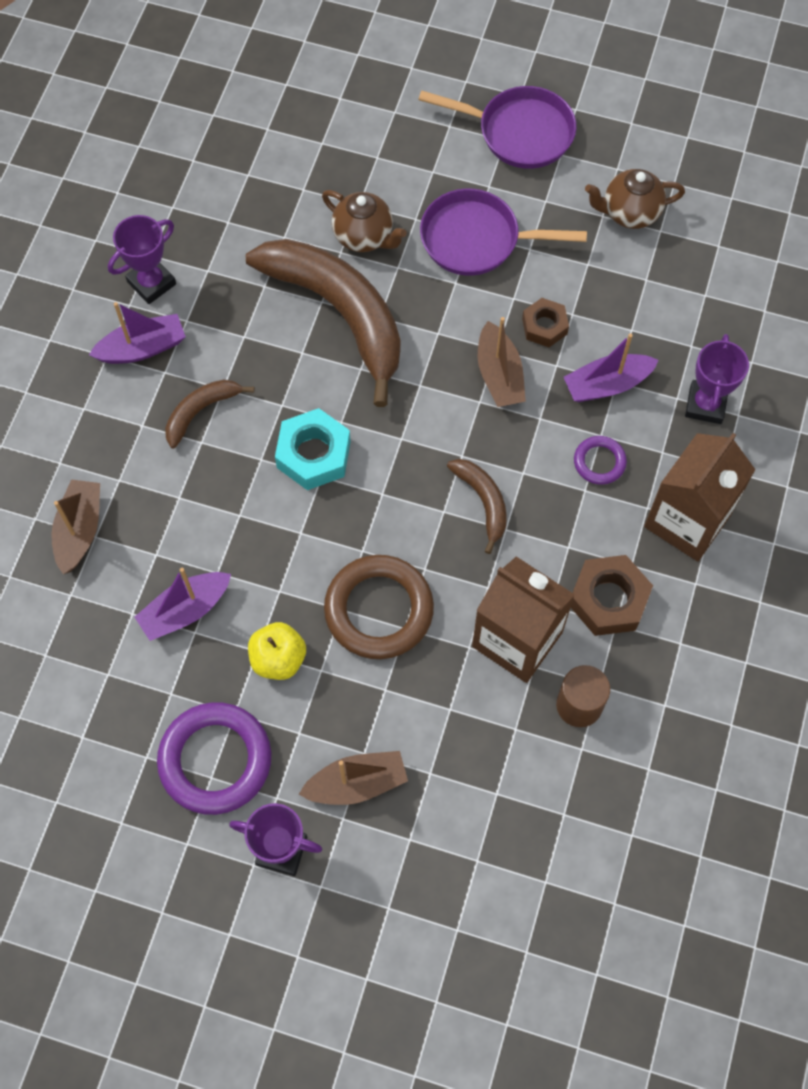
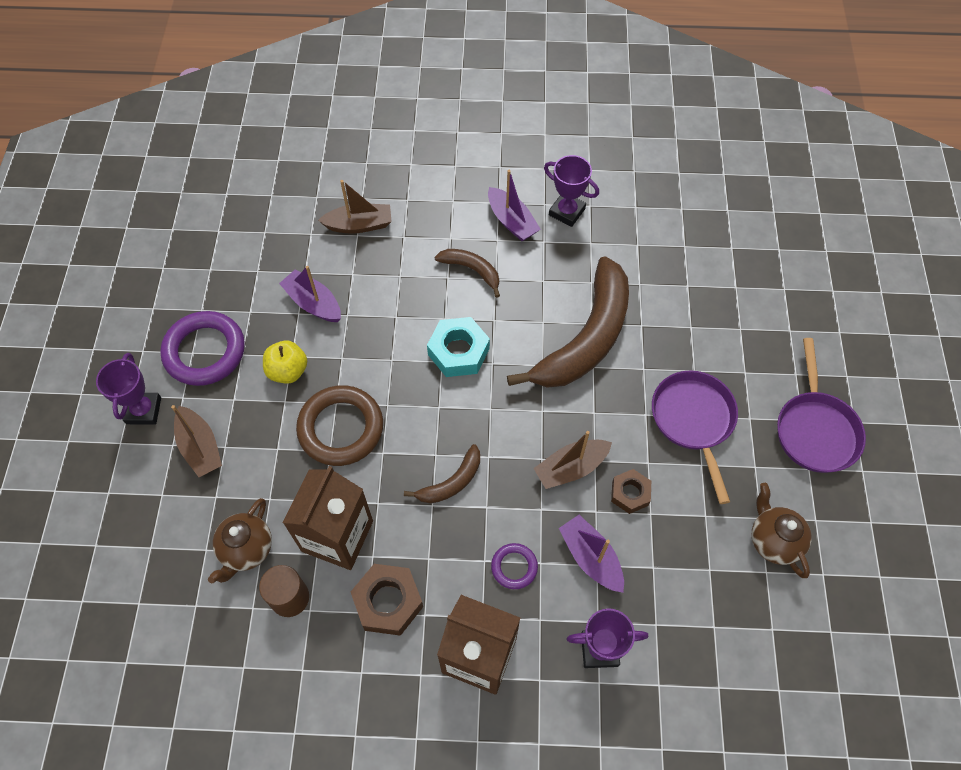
camera: 75 degrees right, 5 degrees down
(364, 237) = (662, 338): brown teapot -> brown teapot (247, 550)

